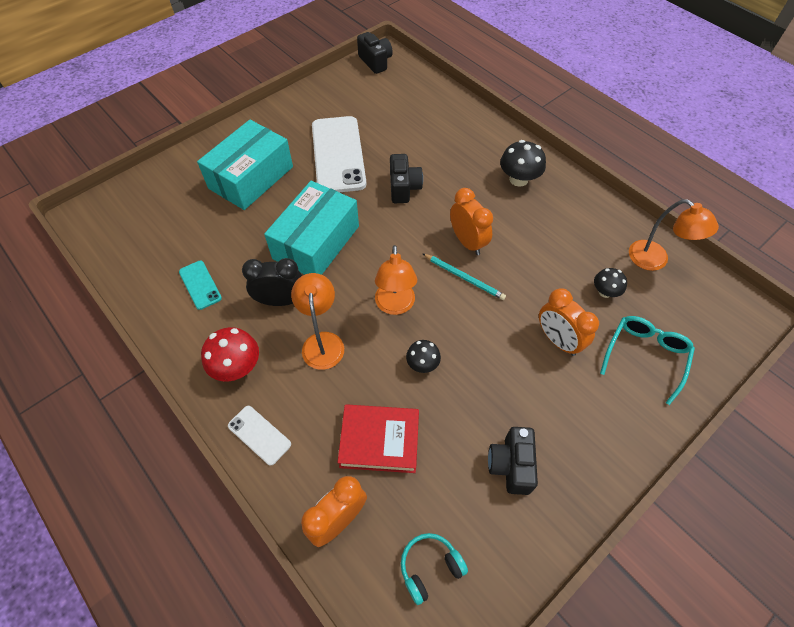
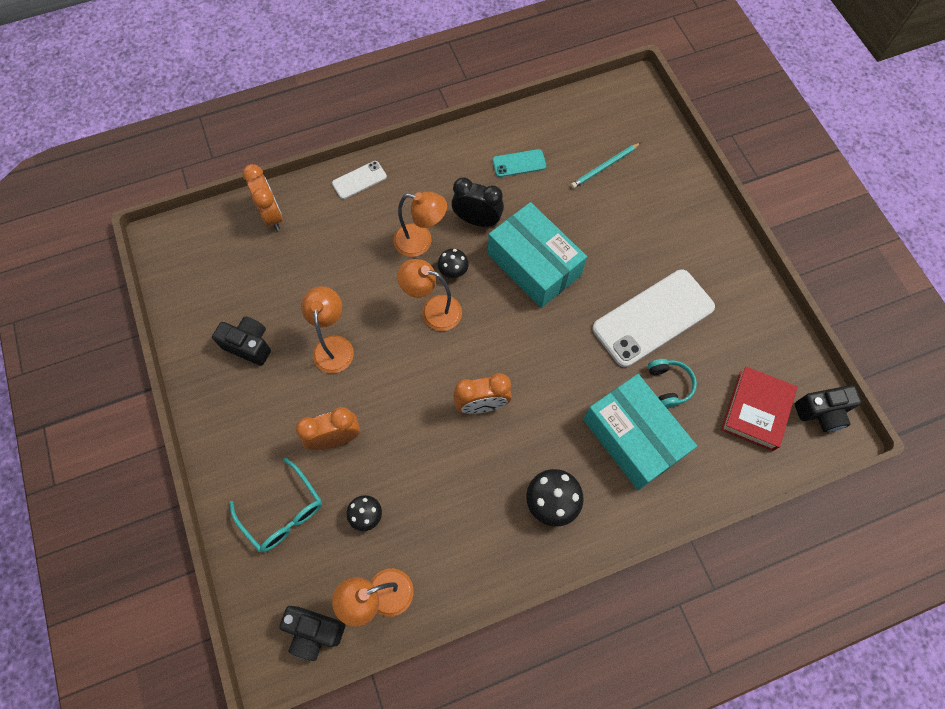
camera: 110 degrees right, 10 degrees up
(237, 367) = (424, 176): red mushroom -> none
(251, 177) = (643, 227): turquoise box -> turquoise box (633, 437)
(280, 300) = (477, 220): black clock -> black clock turned 90 degrees counterclockwise
(338, 154) = (653, 318): white phone -> white phone turned 45 degrees counterclockwise
(379, 441) = (315, 258): red book -> red book (756, 410)
(404, 188) = (579, 369): black camera -> black camera (314, 632)
(422, 364) = (365, 312): black mushroom -> black mushroom (453, 271)
(430, 567) = (211, 262): turquoise headphones -> turquoise headphones (668, 385)
(464, 278) = (439, 383): turquoise pencil -> turquoise pencil (604, 167)
(471, 379) = (334, 345): none -> orange lamp

